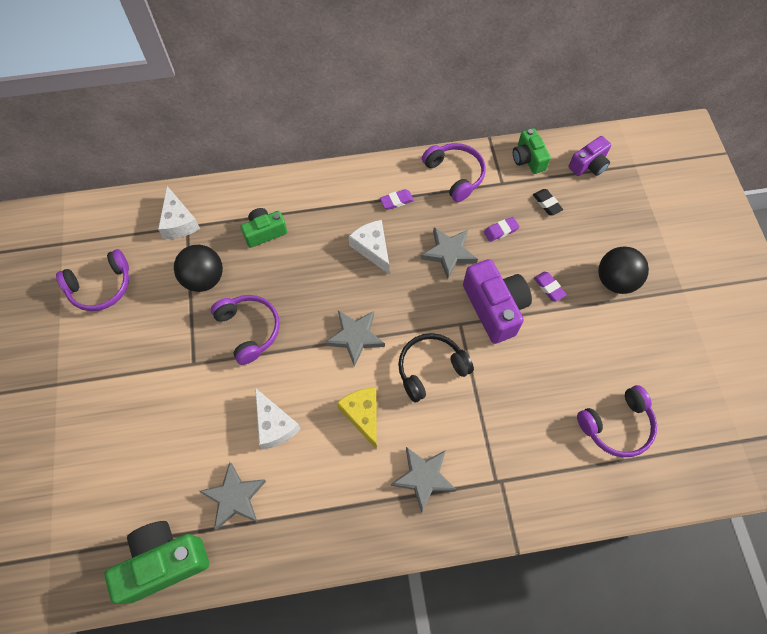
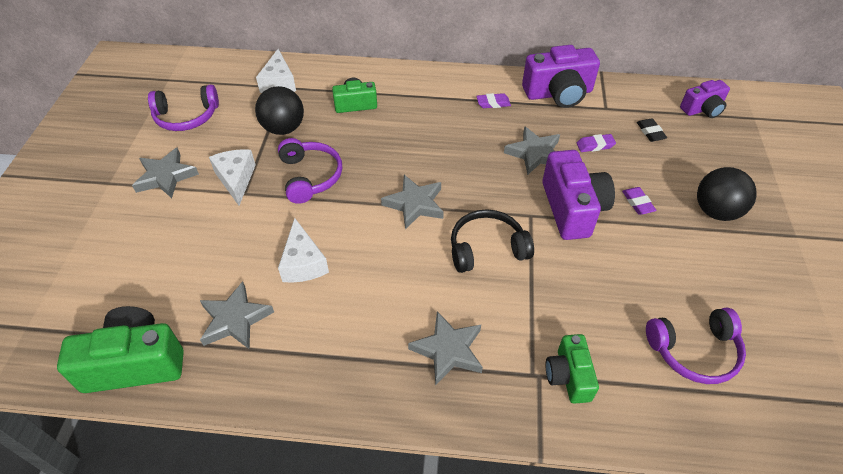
camera: 15 degrees right, 15 degrees down
(110, 363) = (166, 176): none -> grey star
(363, 415) = (399, 275): yellow cheese -> none
(372, 248) = (457, 135): white cheese -> white cheese (236, 179)
(455, 175) = (558, 93): purple headphones -> purple camera
(528, 159) = (638, 94): green camera -> green camera (568, 376)

